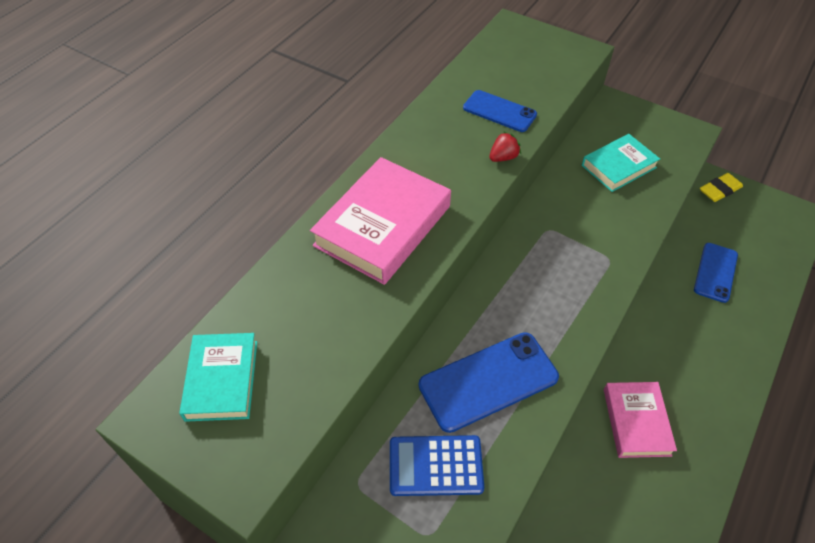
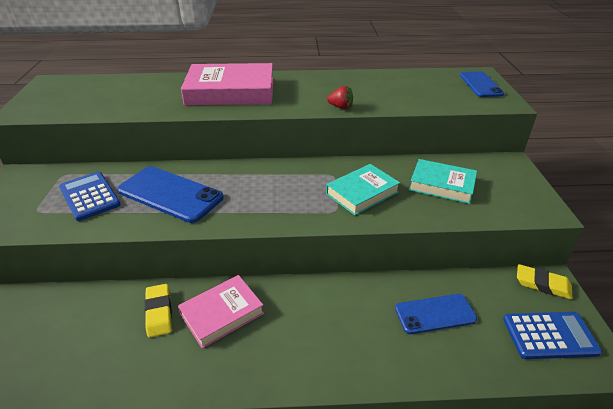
camera: 55 degrees right, 15 degrees down
(222, 380) = (82, 88): turquoise book -> turquoise book (362, 193)
(499, 111) = (384, 94): blue phone -> blue phone (480, 84)
(606, 475) = (159, 312): none -> yellow eraser
(768, 223) = (549, 335): none -> blue calculator

